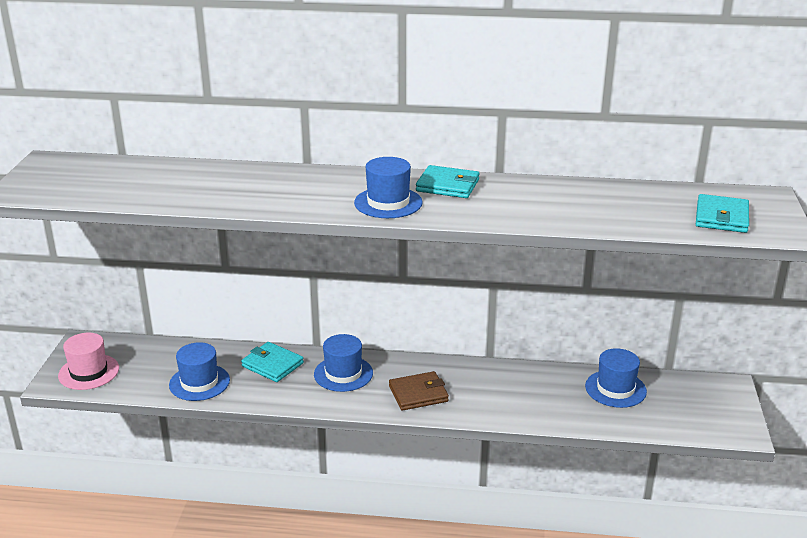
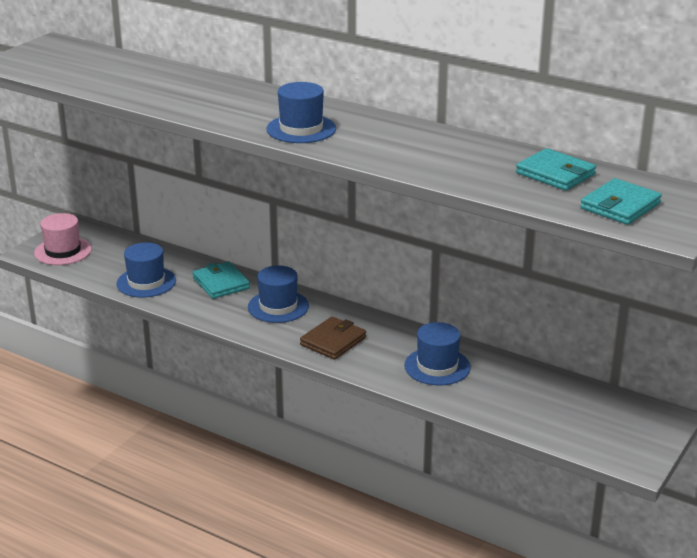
camera: 25 degrees right, 0 degrees up
(418, 394) = (333, 341): brown wallet -> brown wallet turned 60 degrees counterclockwise
(447, 185) = (375, 125): turquoise wallet -> turquoise wallet (555, 174)
(615, 389) = (536, 388): blue hat -> blue hat (437, 366)

